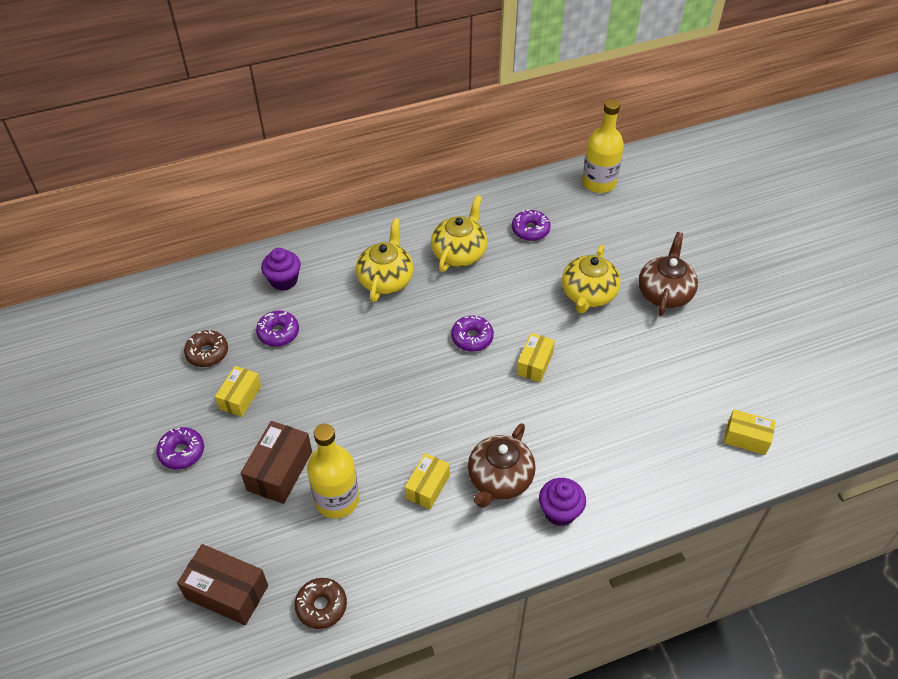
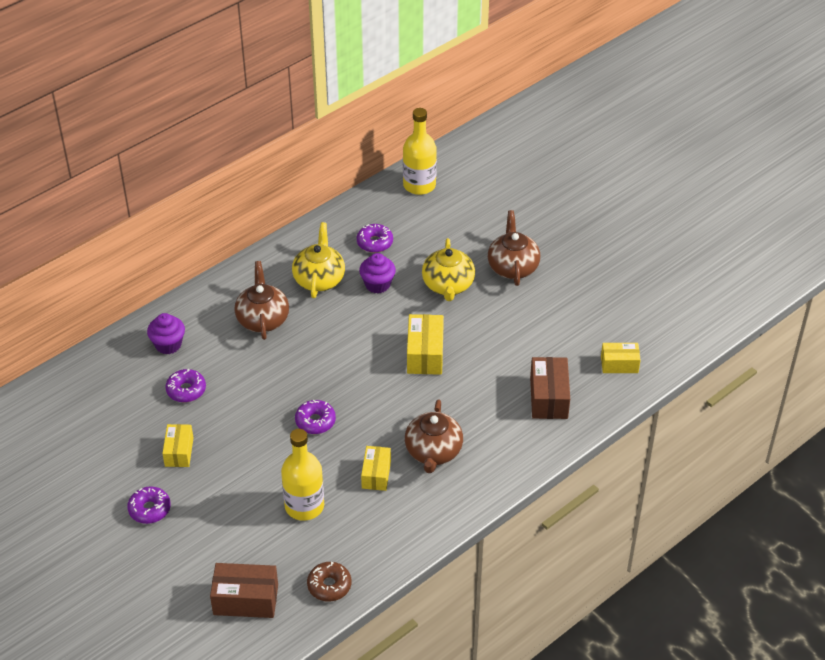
camera: 20 degrees left, 5 degrees down
(207, 353) = (129, 424): brown donut -> none
(280, 471) = (244, 499): brown box -> brown box (549, 398)
(386, 279) = (263, 319): yellow teapot -> brown teapot
(472, 338) = (362, 348): purple donut -> purple donut (315, 421)
(535, 364) = (425, 354): yellow box -> yellow box, size x1.50
(560, 511) = (492, 461): purple cupcake -> purple cupcake (377, 284)

